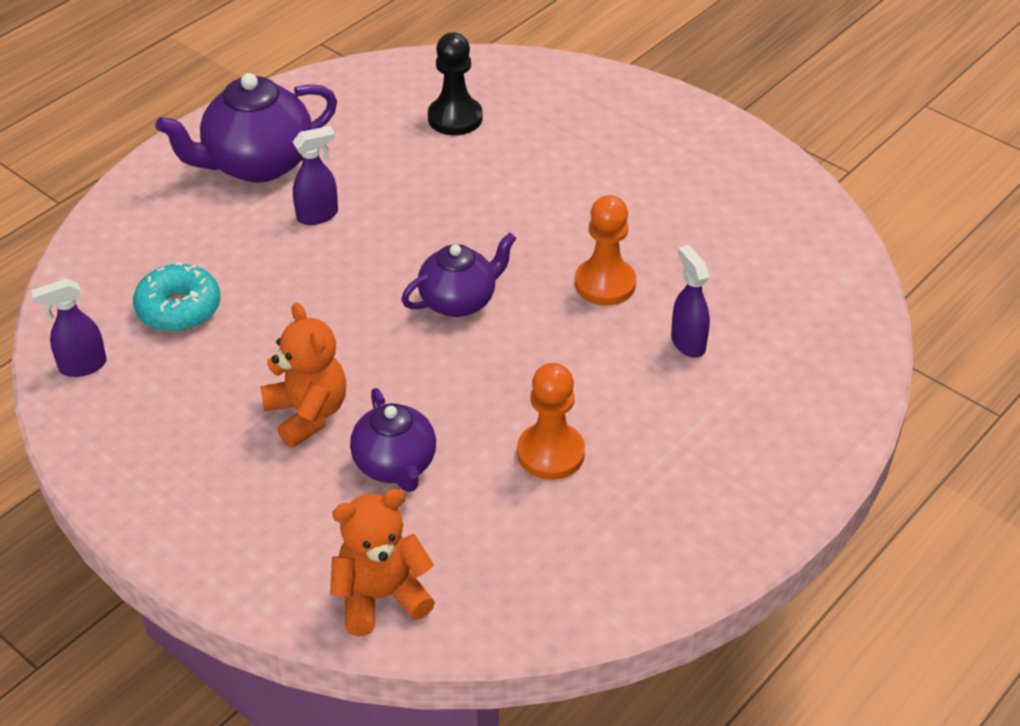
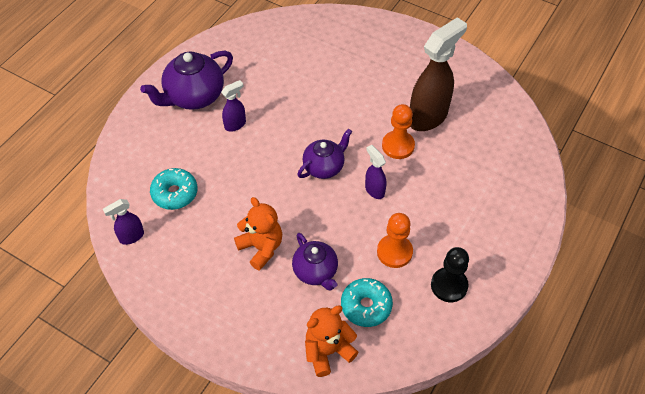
camera: 10 degrees left, 10 degrees up
(455, 118) = (294, 54): black pawn -> black pawn (449, 285)
(472, 533) = (366, 306): none -> turquoise donut
(674, 245) = (428, 117): none -> brown spray bottle
(687, 343) = (449, 175): purple spray bottle -> purple spray bottle (374, 190)

